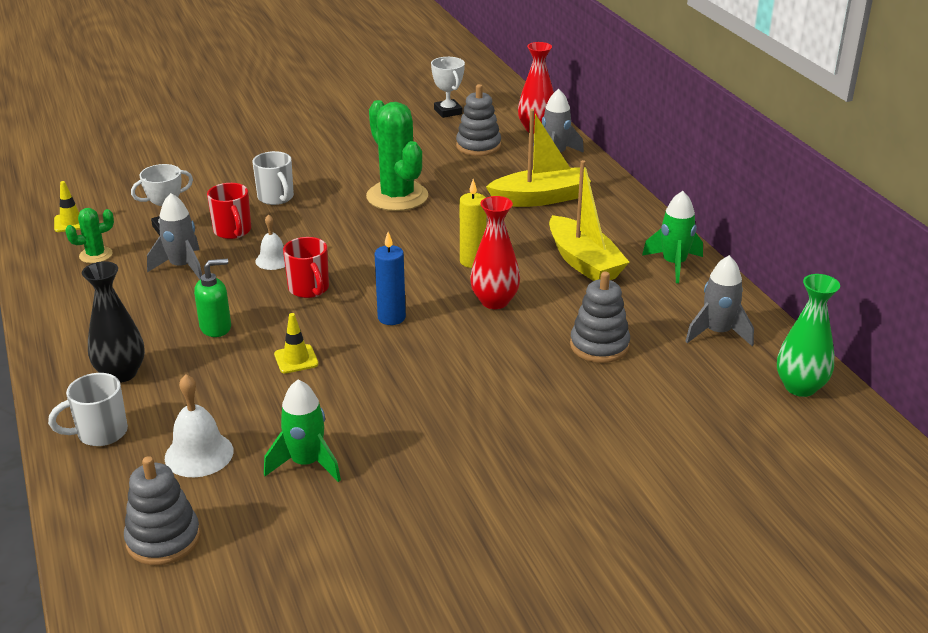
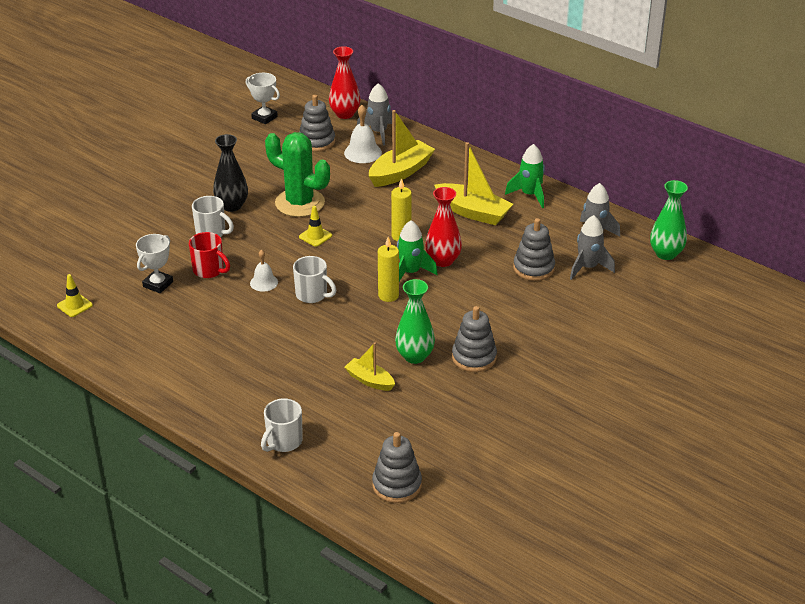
camera: 30 degrees left, 5 degrees up
(96, 255) = (127, 324): green cactus -> none
(121, 373) = (250, 400): black vase -> black vase (232, 206)
(182, 267) = (203, 310): grey rocket -> grey rocket (588, 267)
(199, 454) = (362, 429): white bell -> white bell (363, 152)
(216, 327) = (279, 345): green soap dispenser -> none
(269, 402) = (370, 380): none -> yellow boat
(296, 359) = (356, 346): yellow traffic cone -> yellow traffic cone (315, 236)
(306, 463) = (433, 408): green rocket -> green rocket (410, 273)
(309, 289) = (312, 295): red mug -> white mug
(350, 394) = (414, 356): none -> green vase
(391, 317) = (388, 295): blue candle -> yellow candle
(419, 422) = (474, 357): none -> grey stacking toy

